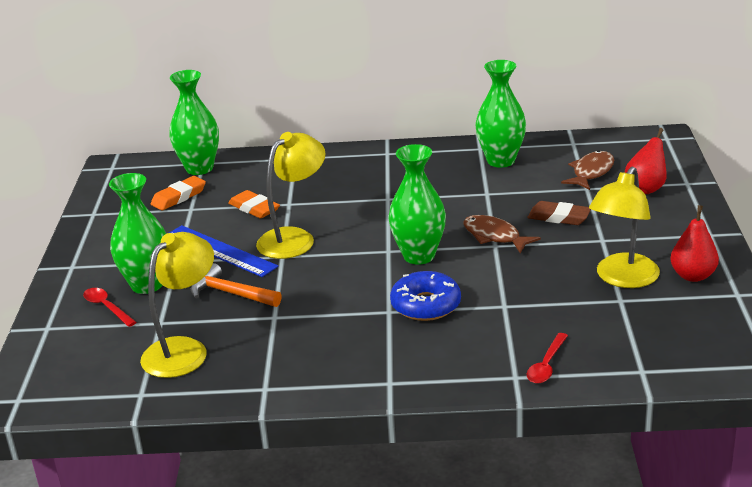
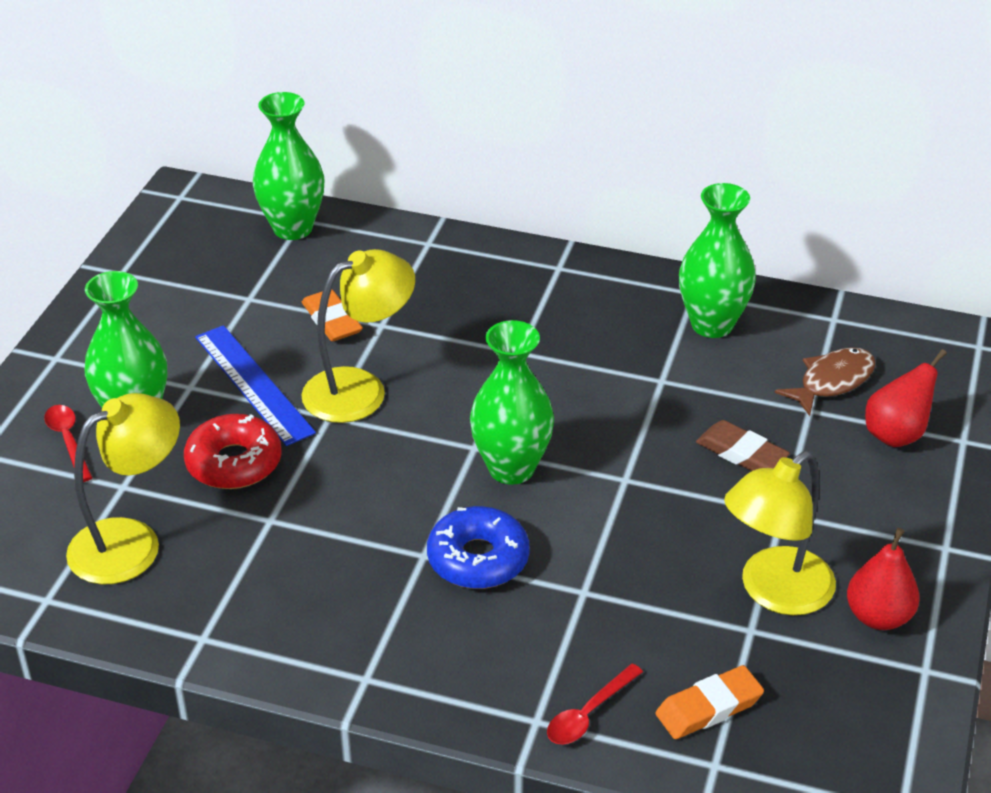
camera: 15 degrees right, 10 degrees up
(179, 197) = (243, 273): orange eraser -> orange eraser (708, 707)
(231, 293) = (234, 463): orange hammer -> red donut
(494, 236) = (633, 463): brown fish -> none

